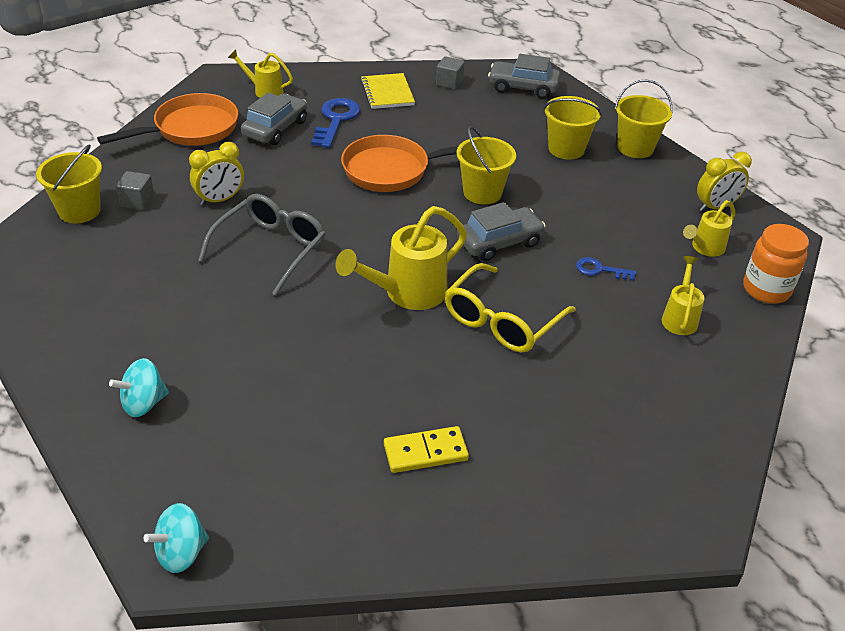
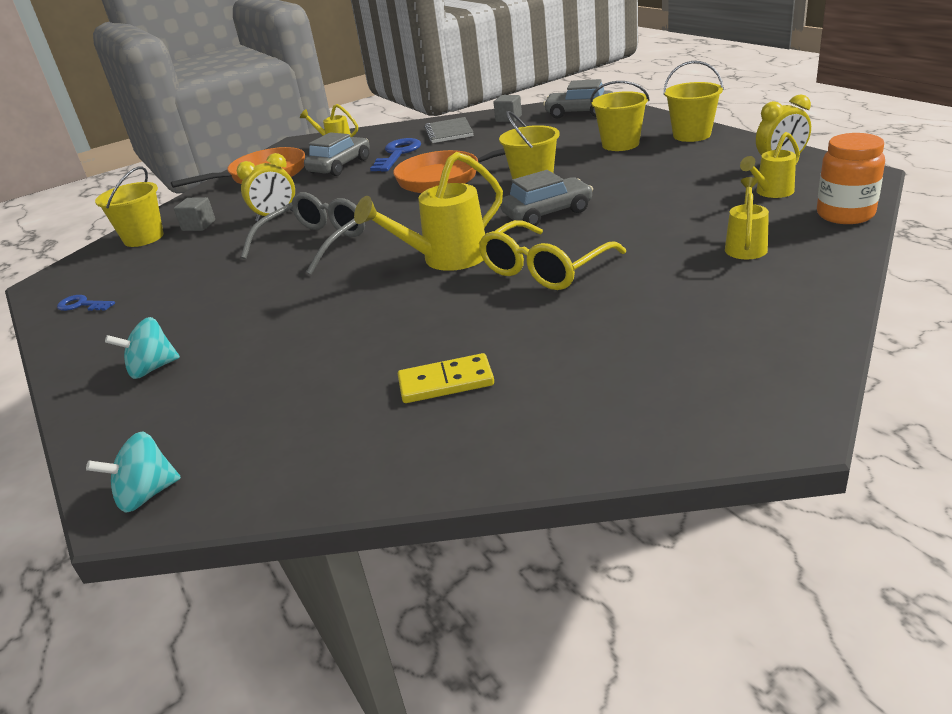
camera: 10 degrees right, 10 degrees down
(387, 93) = (449, 132): yellow notebook -> grey notebook
(600, 270) = (654, 220): blue key -> blue key (82, 305)

